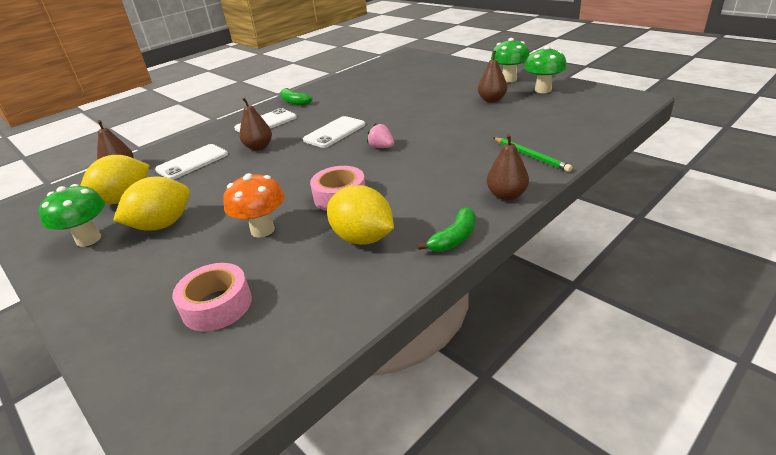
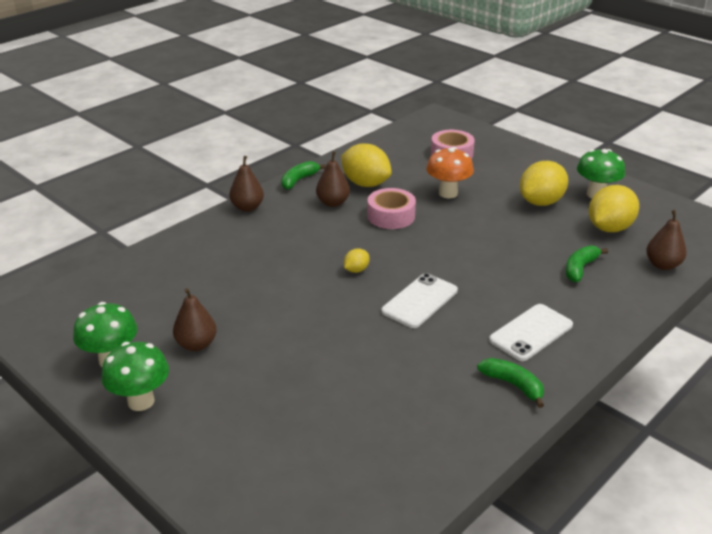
camera: 175 degrees right, 0 degrees up
(192, 162) = (580, 268): white phone -> green banana
(259, 147) = (510, 284): brown pear -> brown pear (333, 203)
(381, 147) = (356, 270): pink strawberry -> yellow lemon
(530, 156) = (204, 244): green pencil -> none

